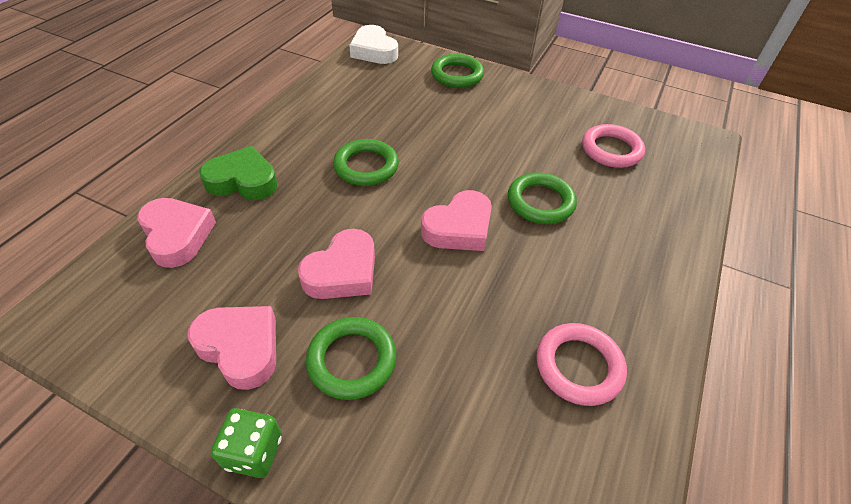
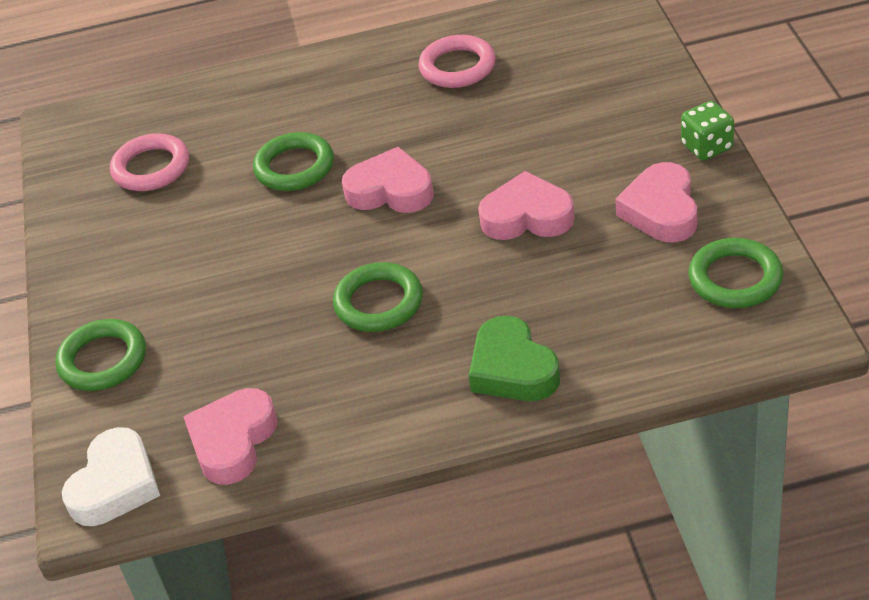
camera: 120 degrees left, 5 degrees down
(177, 235) = (631, 344): pink heart -> pink heart (233, 441)
(352, 360) = (592, 155): green ring -> green ring (735, 279)

